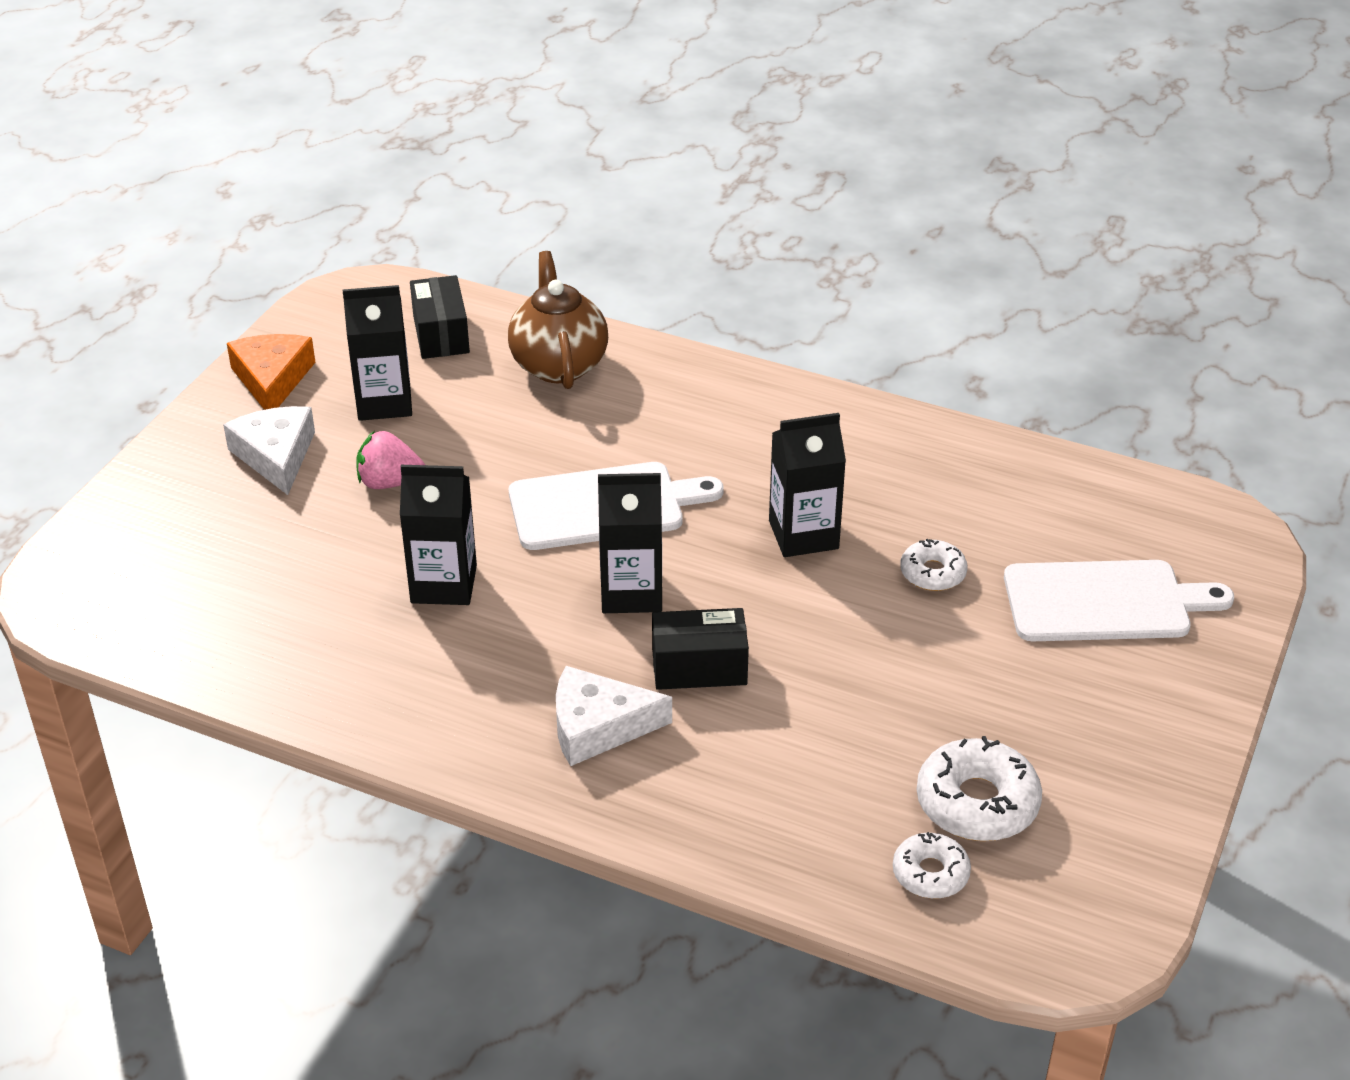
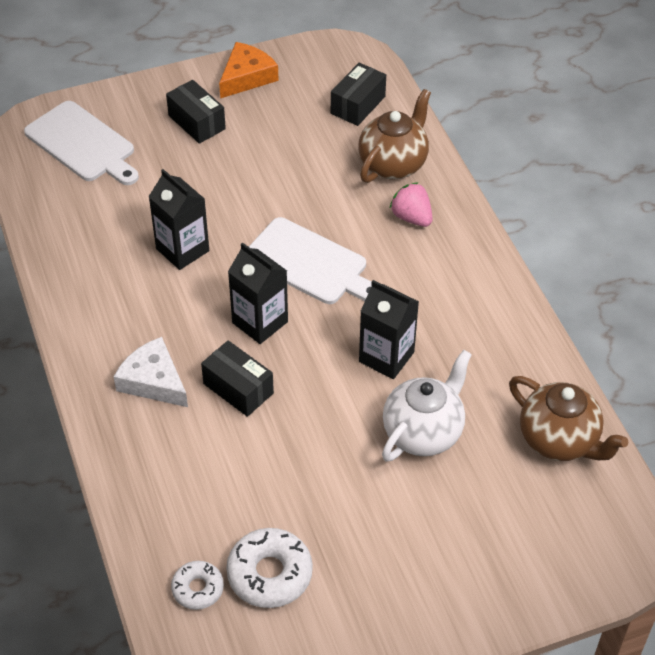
camera: 45 degrees right, 10 degrees up
(276, 455) = (197, 122): white cheese -> black box
(384, 402) = (281, 127): black carton -> none
(389, 482) = (228, 175): pink strawberry -> pink strawberry (411, 217)
(932, 573) = (423, 432): white donut -> white teapot
(1055, 493) = (559, 440): none -> brown teapot
(1104, 602) = (494, 525): white cutting board -> white cutting board (83, 144)

